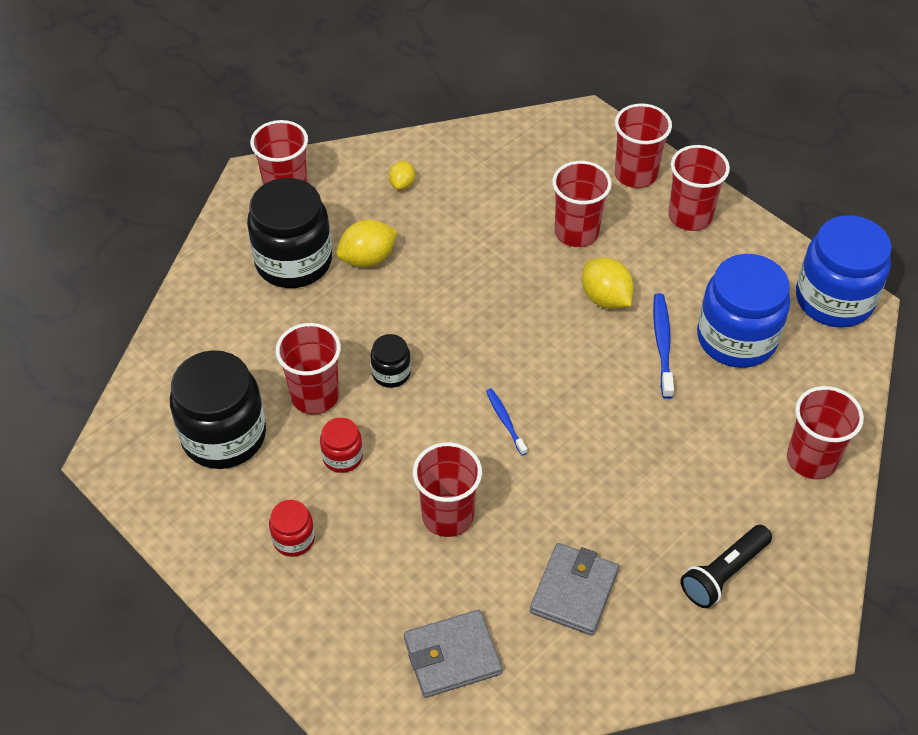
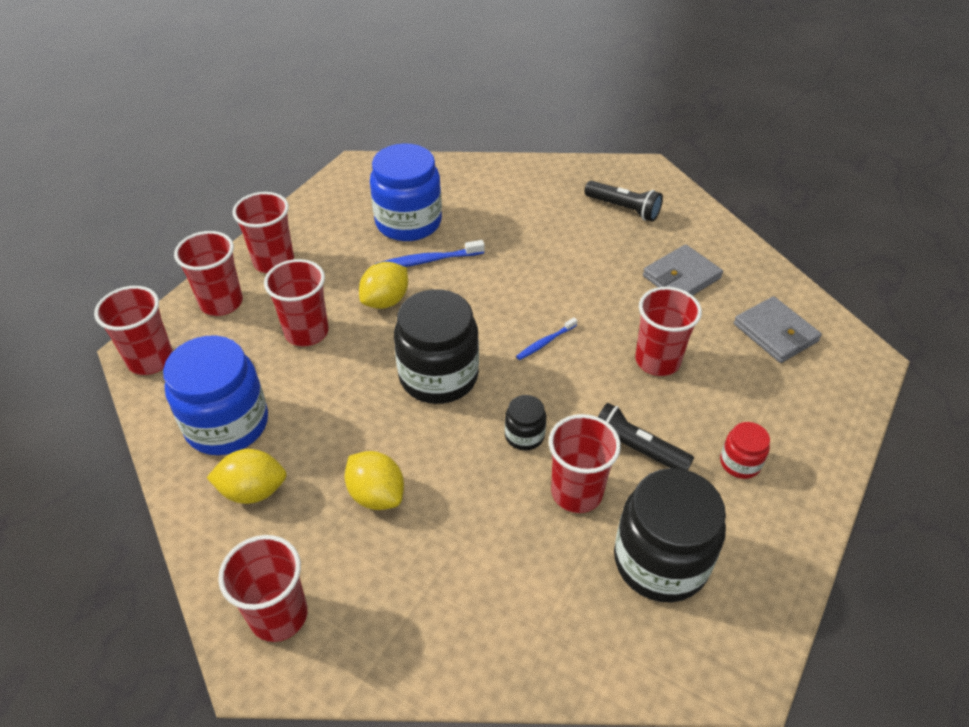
camera: 105 degrees left, 5 degrees down
(293, 261) = (397, 569): black jar -> black jar (438, 376)
(342, 457) = (636, 449): red jar -> black flashlight
(402, 184) = (253, 491): yellow lemon -> yellow lemon, size x1.70
(574, 591) = (681, 277): grey wallet -> grey wallet turned 45 degrees counterclockwise
(811, 459) = (509, 179): red cup -> red cup (150, 359)
(834, 299) = (354, 178): blue jar -> blue jar (227, 424)

